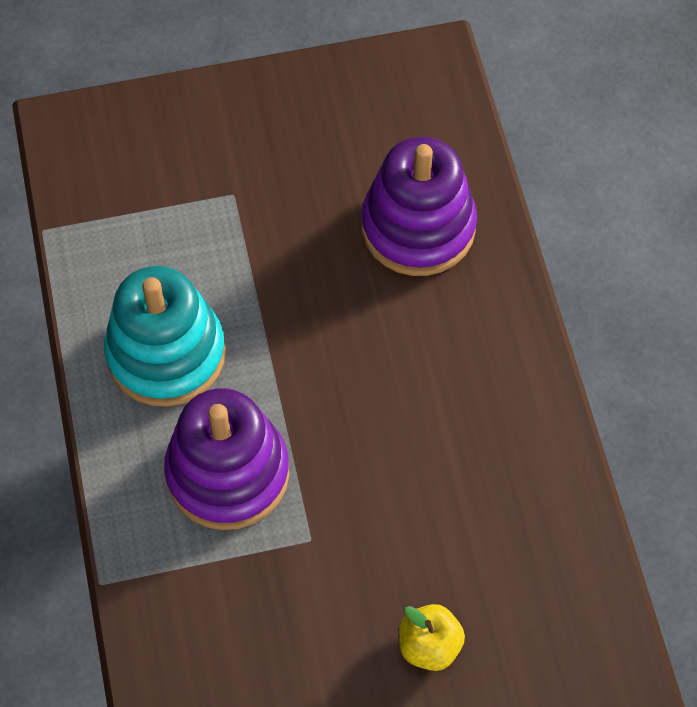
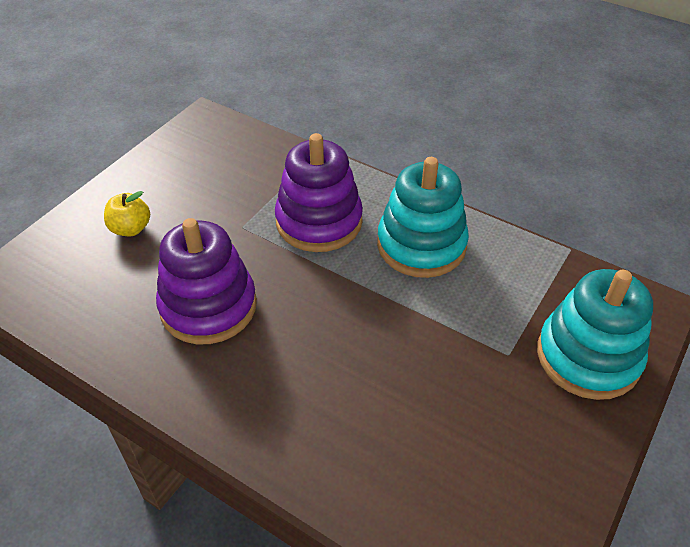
camera: 135 degrees right, 15 degrees down
(177, 140) = (588, 357): none -> turquoise stacking toy
(418, 227) = (369, 437): purple stacking toy -> purple stacking toy (208, 306)

